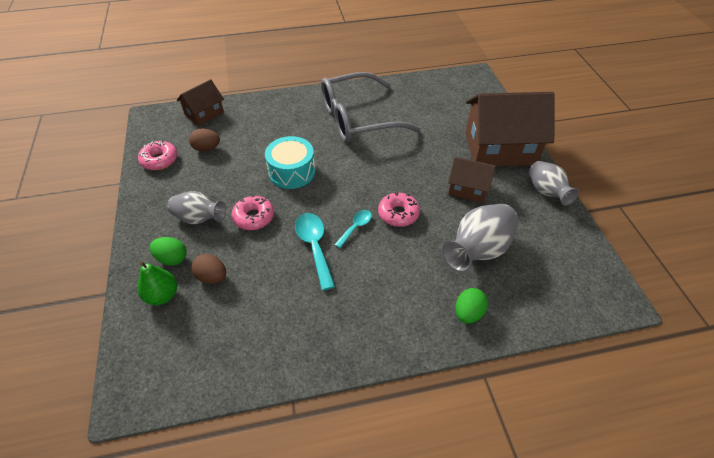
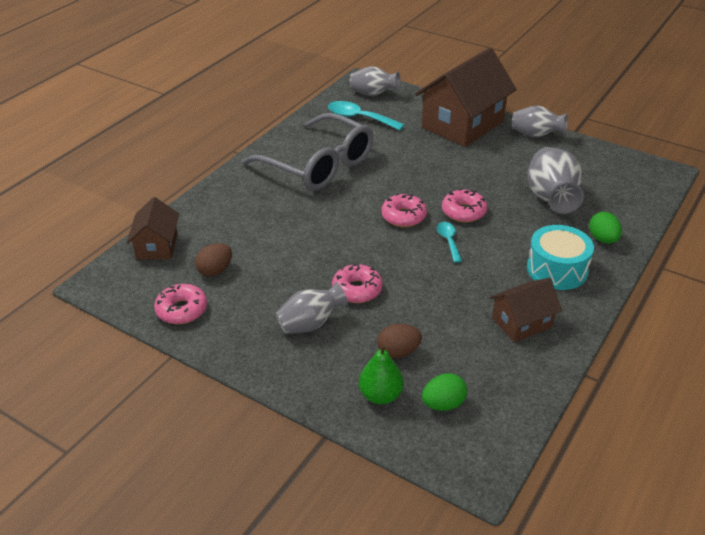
camera: 45 degrees left, 10 degrees down
(172, 259) = (340, 367): green egg -> green egg (443, 404)
(292, 172) = (330, 237): turquoise drum -> turquoise drum (557, 269)
(314, 246) = (440, 274): turquoise spoon -> turquoise spoon (359, 118)
(355, 189) = (403, 216): none -> pink donut
(358, 118) = (318, 165): grey glasses -> grey glasses turned 75 degrees counterclockwise
(468, 89) = (373, 94): none -> grey vase
(468, 188) = (483, 164): brown house -> brown house (522, 322)

